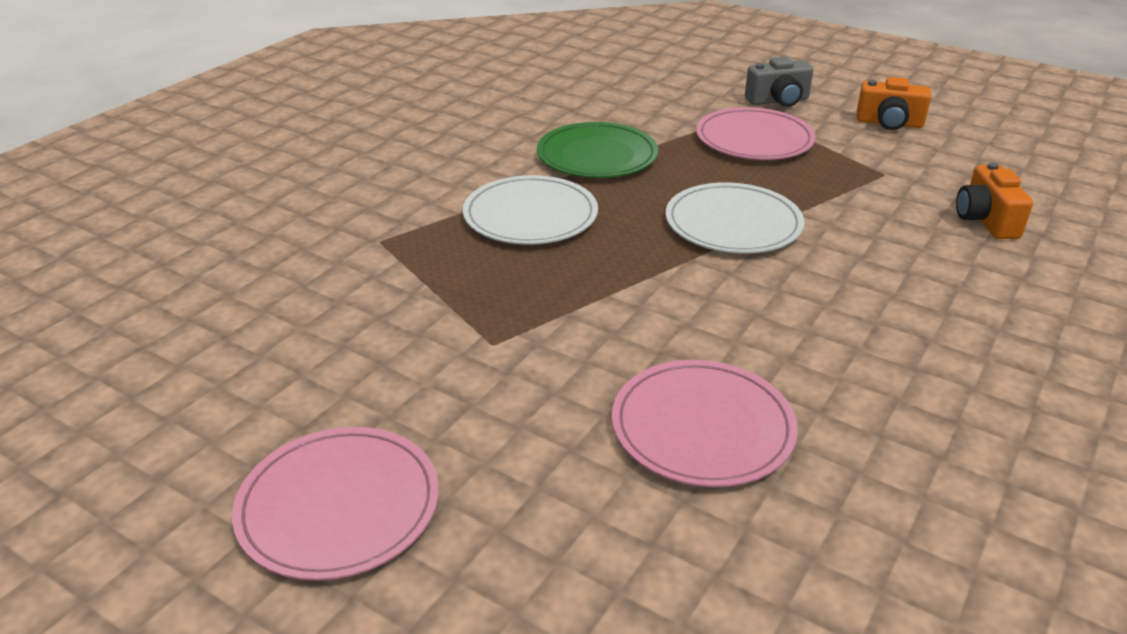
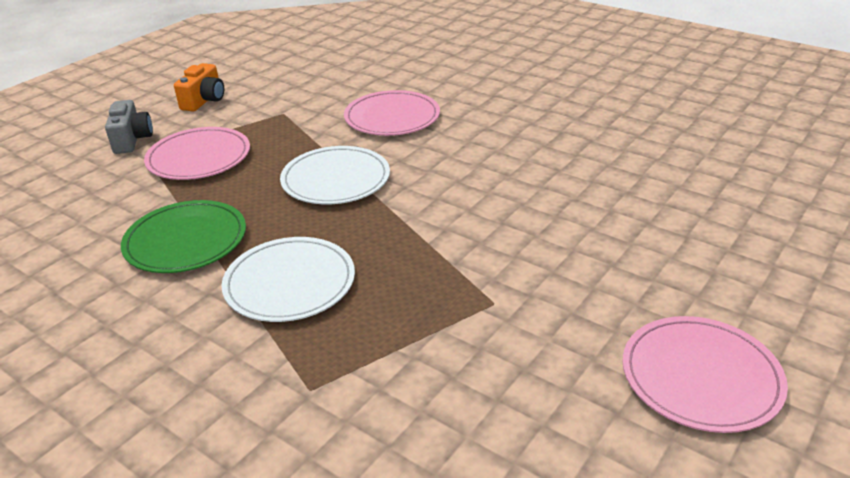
camera: 85 degrees left, 0 degrees up
(702, 427) = (581, 211): pink plate -> pink plate (392, 117)
(985, 220) = (358, 90): orange camera -> none

